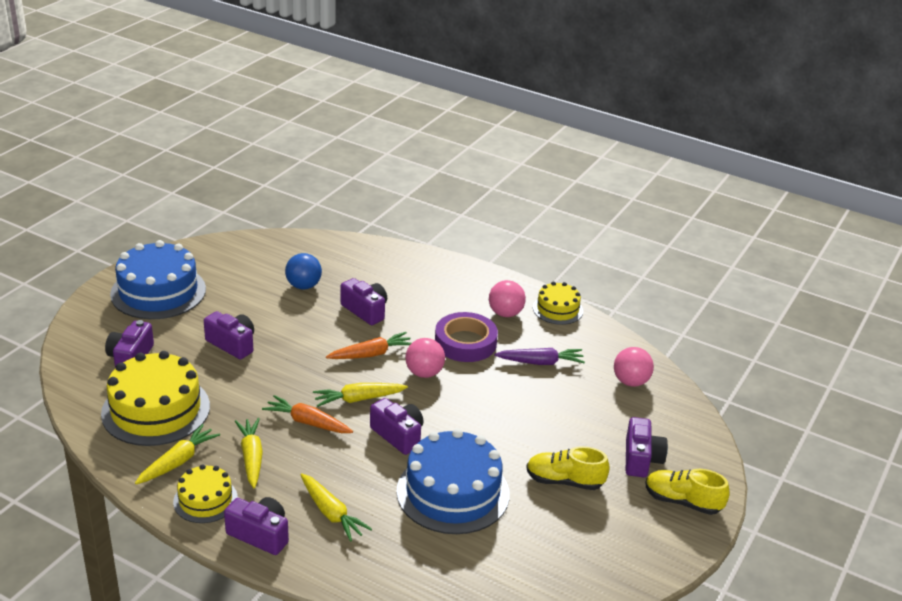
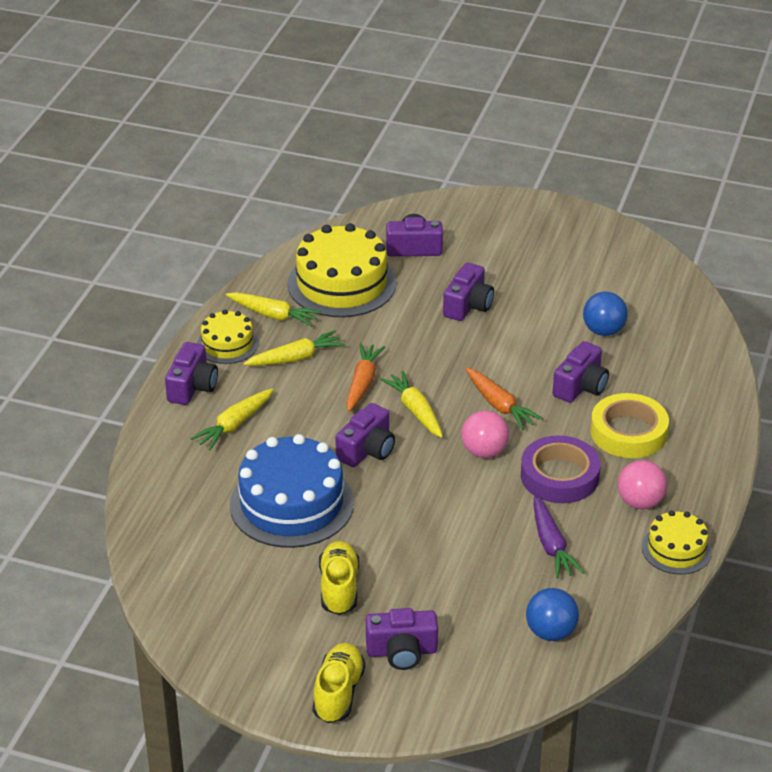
camera: 80 degrees right, 5 degrees up
(158, 291) = (534, 236): blue cake -> none
(427, 301) = (628, 432): none -> yellow tape
(630, 382) = (551, 632): pink ball -> blue ball

